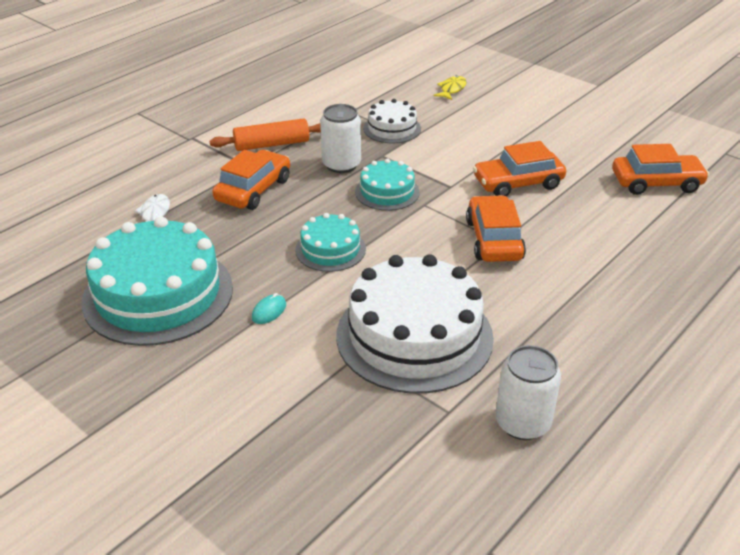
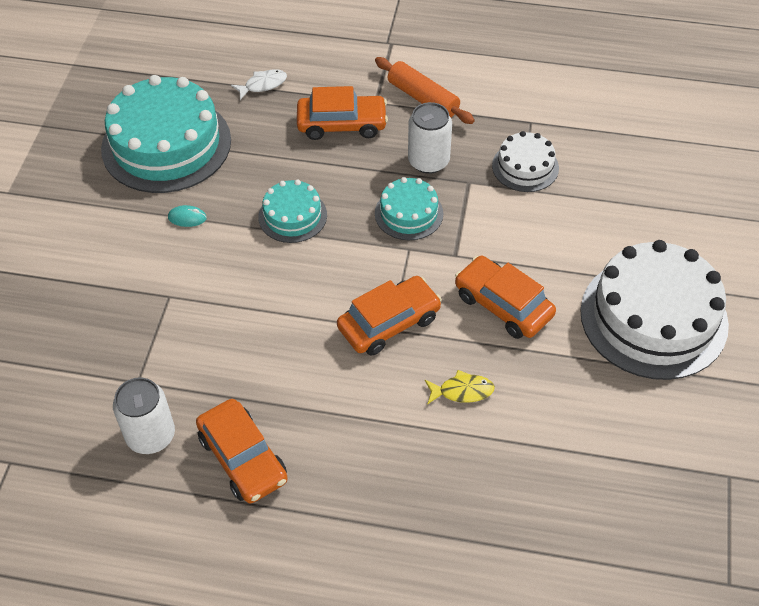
camera: 60 degrees right, 15 degrees up
(414, 336) = (214, 322): white cake -> white cake (653, 317)
(452, 89) = (649, 178): yellow fish -> yellow fish (462, 391)
(656, 183) = (601, 425): orange car -> orange car (243, 458)

